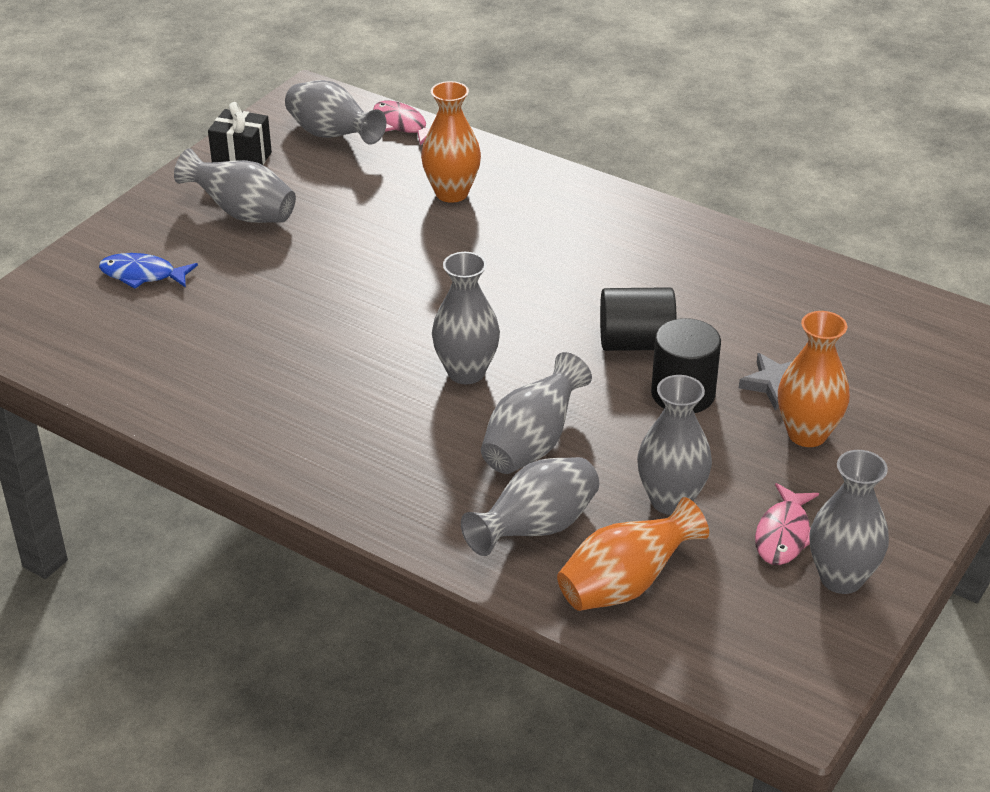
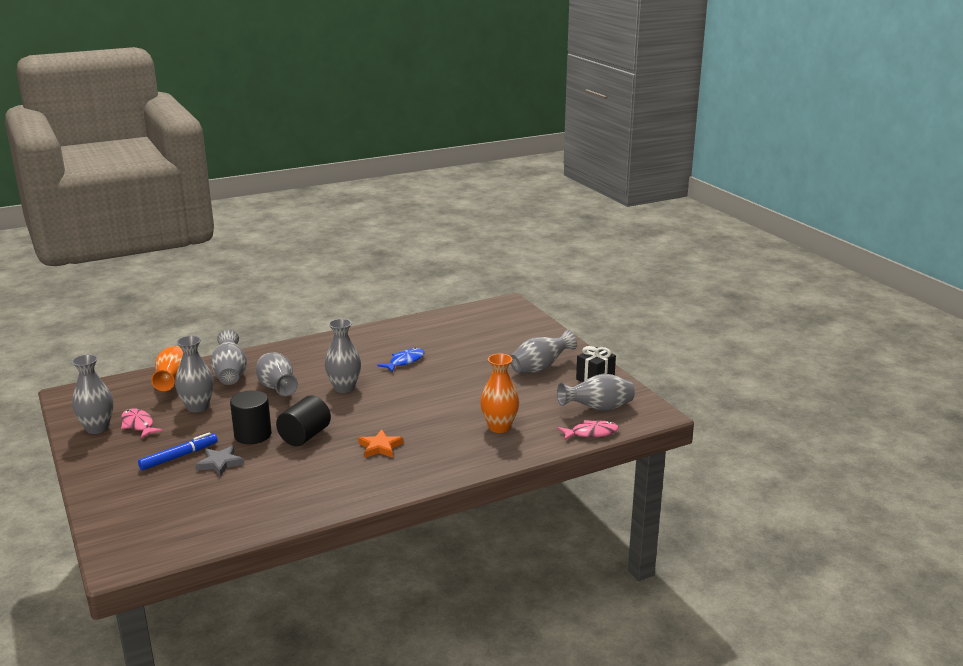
camera: 120 degrees right, 15 degrees down
(142, 275) = (511, 337): blue fish -> blue fish (404, 361)
(595, 266) = (380, 447): none -> orange star
(807, 434) = (179, 456): orange vase -> blue marker

